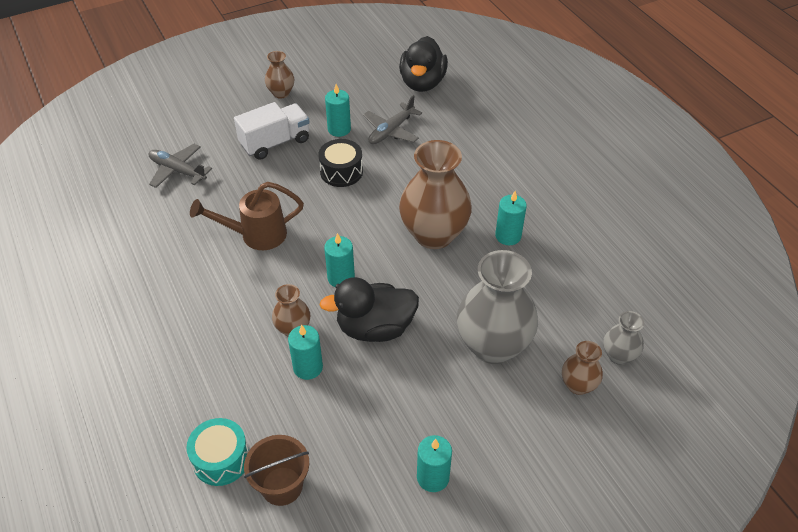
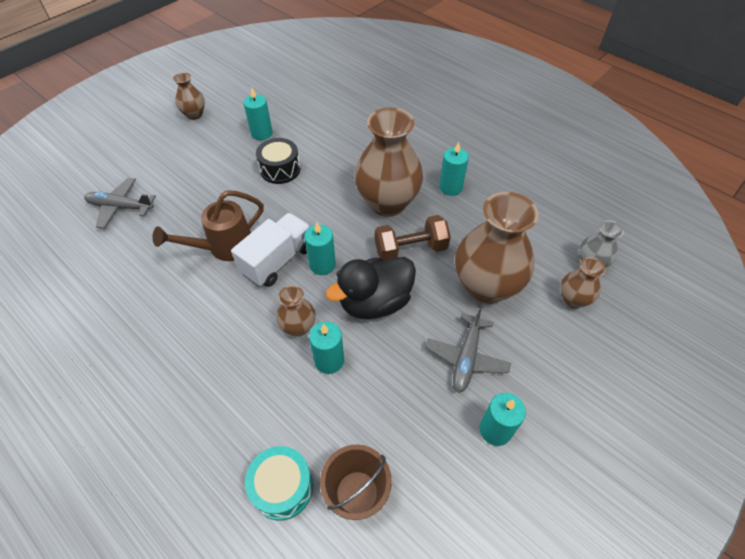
camera: 20 degrees left, 5 degrees up
(275, 142) = (207, 158): white truck -> white truck (277, 260)
(391, 131) = (309, 124): grey plane -> grey plane (466, 358)
(422, 83) = (317, 79): black duck -> none
(434, 288) = (410, 249): none -> brown dumbbell
(493, 346) = (486, 286): grey vase -> brown vase

